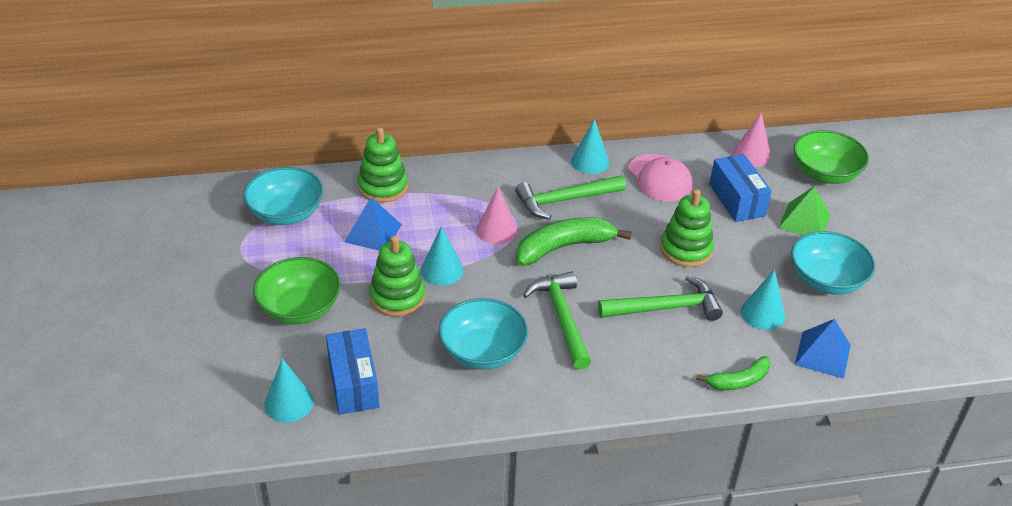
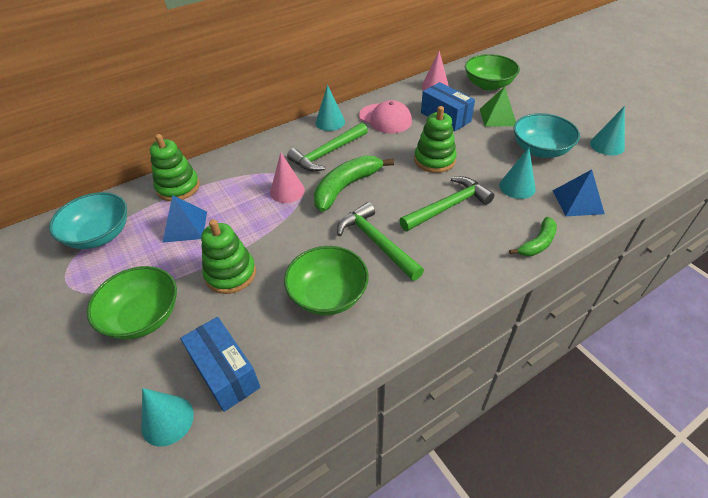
camera: 20 degrees left, 5 degrees up
(442, 270) = (258, 237): turquoise cone -> turquoise cone (607, 145)
(483, 352) = (328, 295): turquoise bowl -> green bowl

